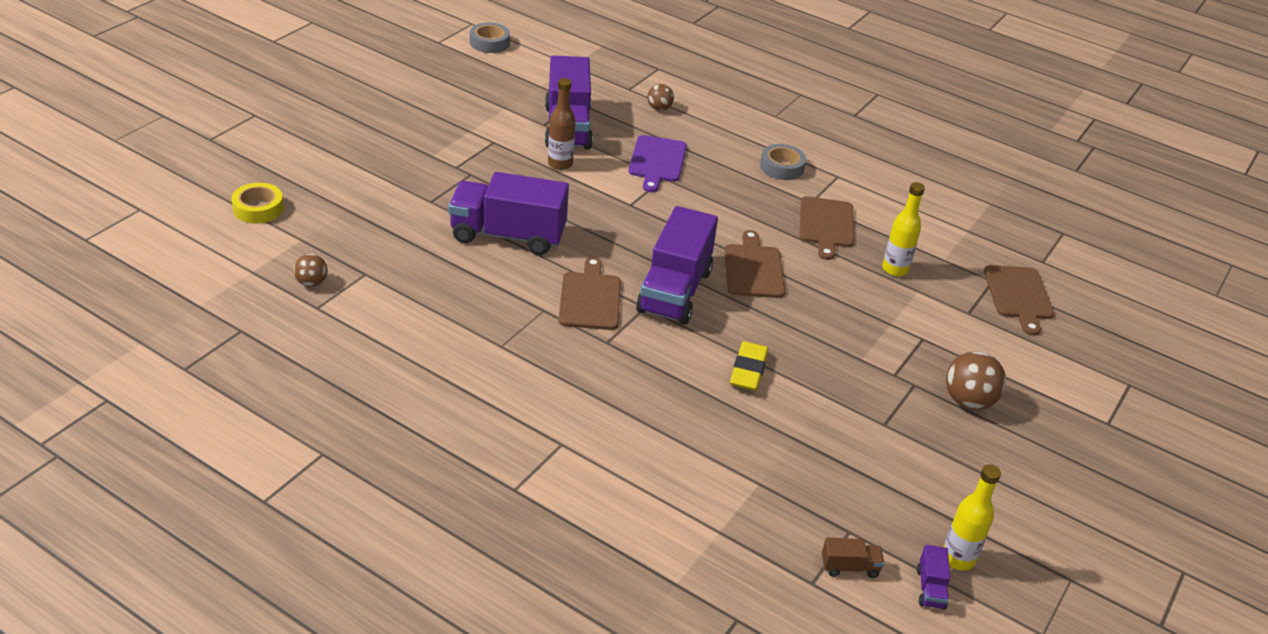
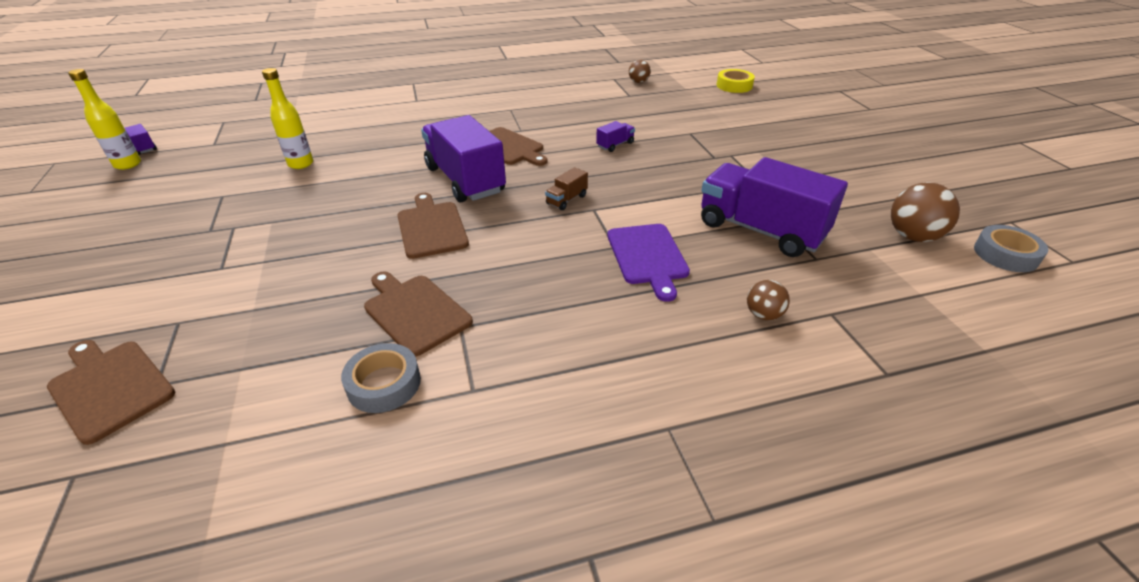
camera: 135 degrees right, 0 degrees up
(508, 235) = (615, 145): purple truck -> purple truck, size x0.41
(560, 164) = (694, 200): brown bottle -> none
(657, 161) = (648, 256): purple cutting board -> purple cutting board turned 150 degrees counterclockwise
(748, 370) = (354, 171): yellow eraser -> none
(753, 269) = (431, 227): brown cutting board -> brown cutting board turned 150 degrees counterclockwise
(782, 167) = (545, 347): grey tape -> grey tape (384, 384)
(849, 567) = (203, 134): brown truck -> brown truck (566, 200)
(895, 269) = (295, 314): yellow bottle -> yellow bottle (301, 164)
(968, 401) = (149, 245): brown ball -> brown ball (913, 236)

